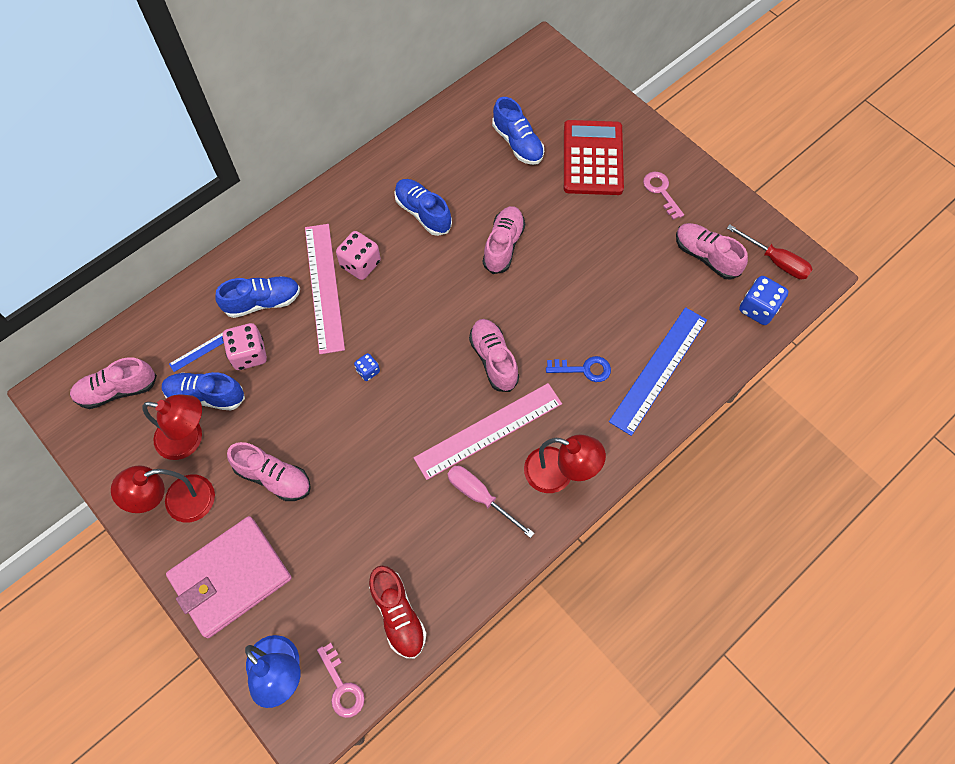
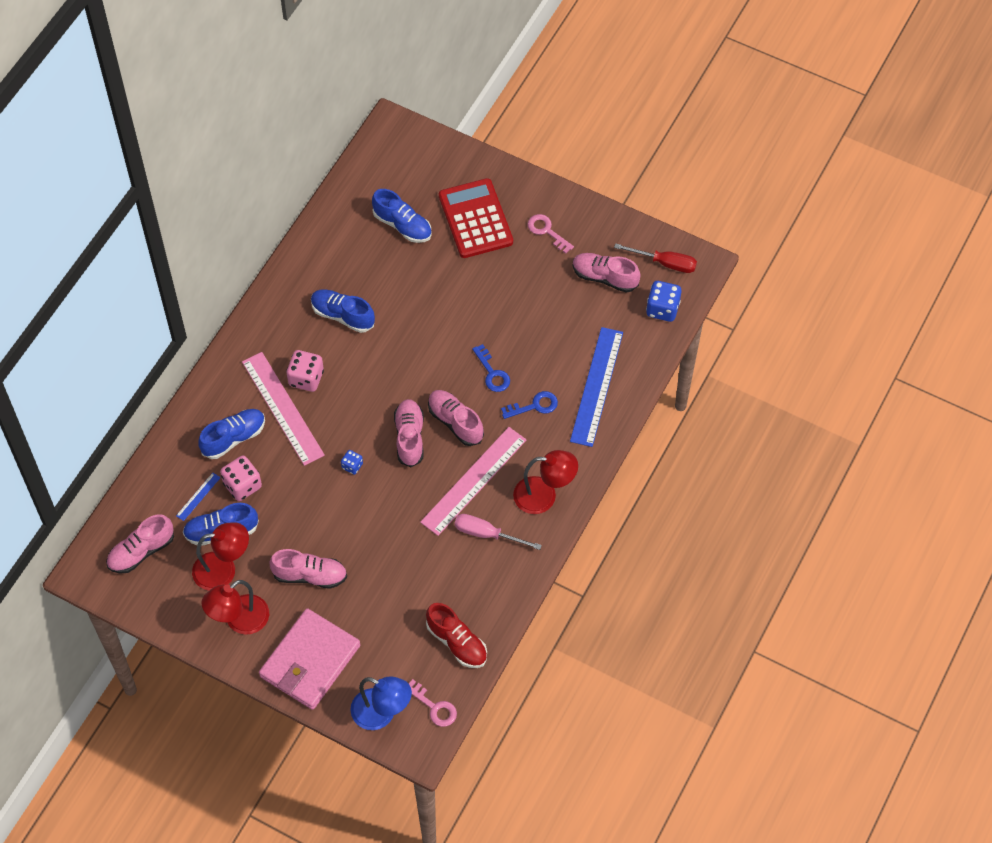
camera: 20 degrees left, 5 degrees down
(503, 245) = (426, 322): pink shoe -> pink shoe (409, 437)
(552, 319) = (492, 373): none -> blue key

